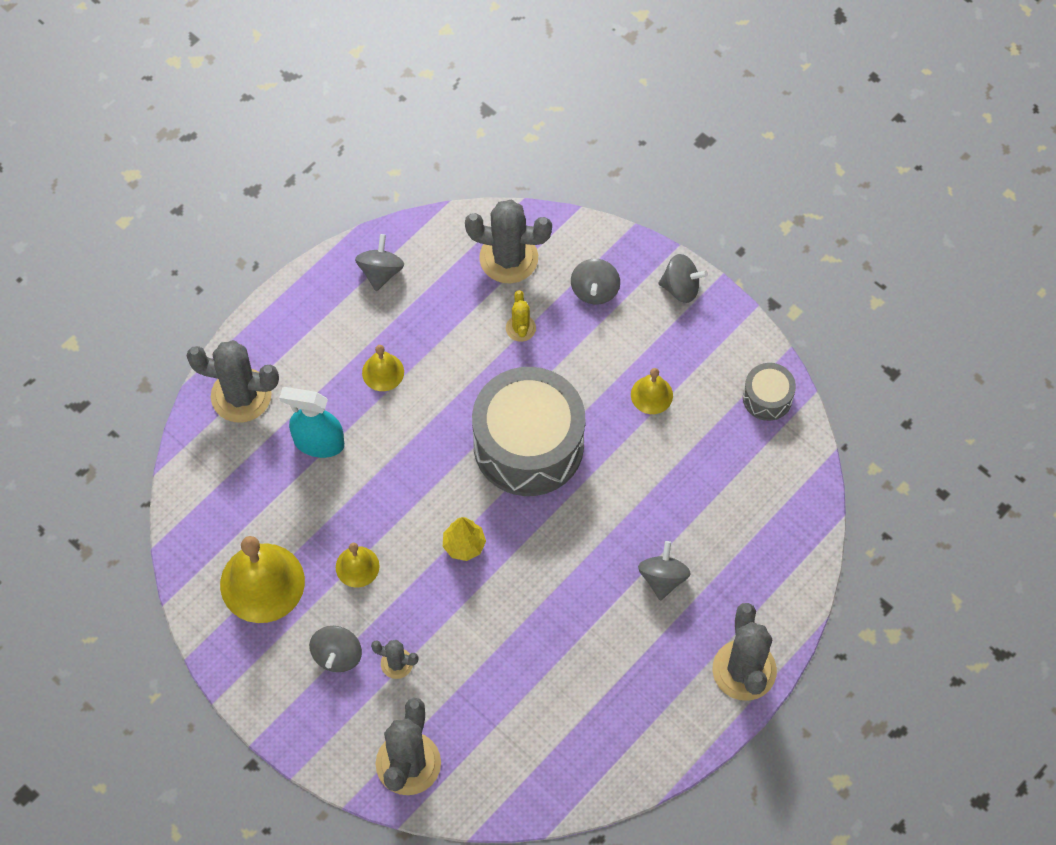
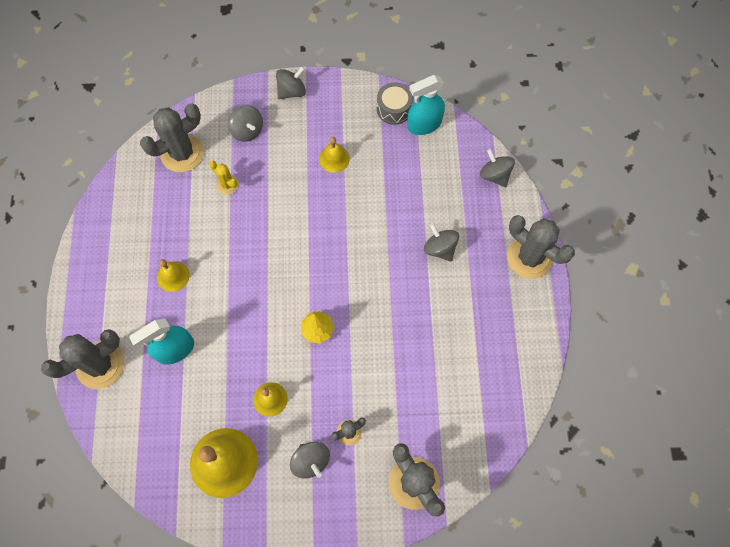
camera: 45 degrees left, 5 degrees up
(380, 272) = (115, 222): grey spinning top -> grey spinning top (494, 175)
(528, 445) = (296, 243): grey drum -> none
(781, 441) = (424, 124): none -> turquoise spray bottle

